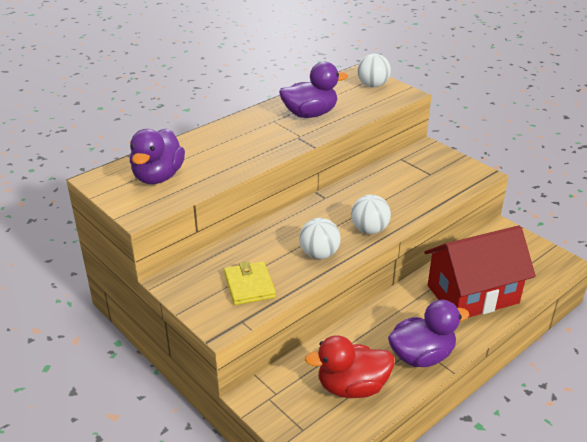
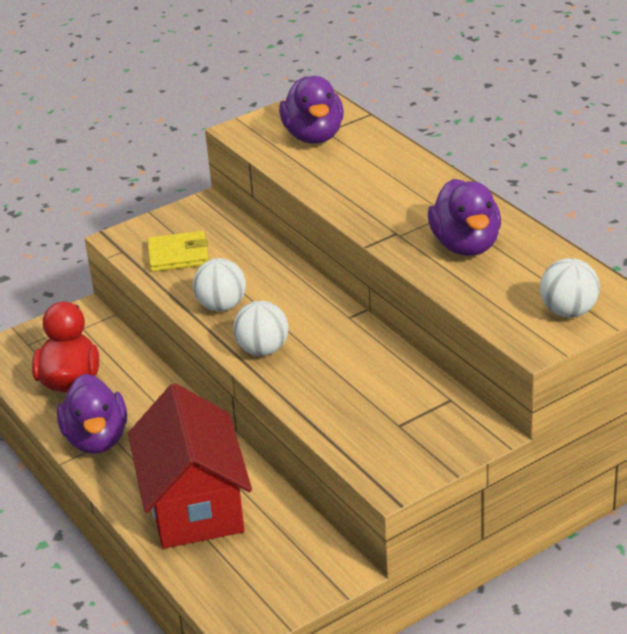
camera: 100 degrees right, 0 degrees up
(158, 177) = (314, 136): purple duck -> purple duck turned 120 degrees counterclockwise

